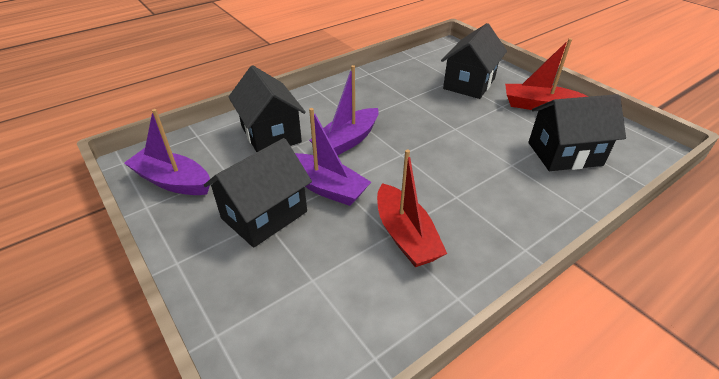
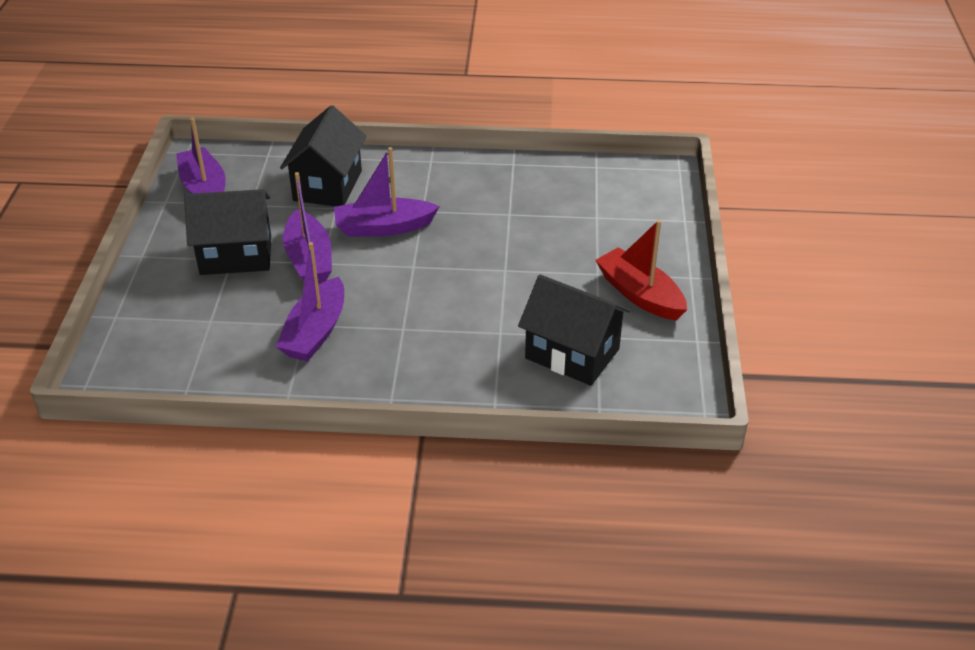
camera: 40 degrees right, 0 degrees up
(405, 235) = (315, 332): red boat -> purple boat
(469, 83) = (605, 230): black house -> none

